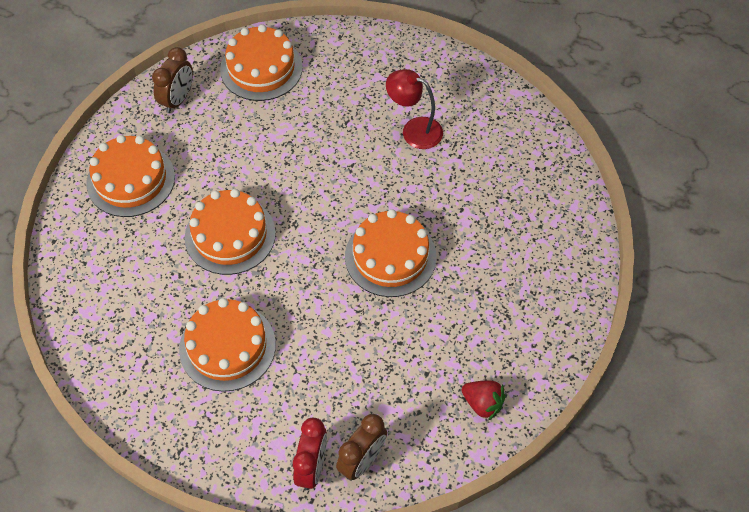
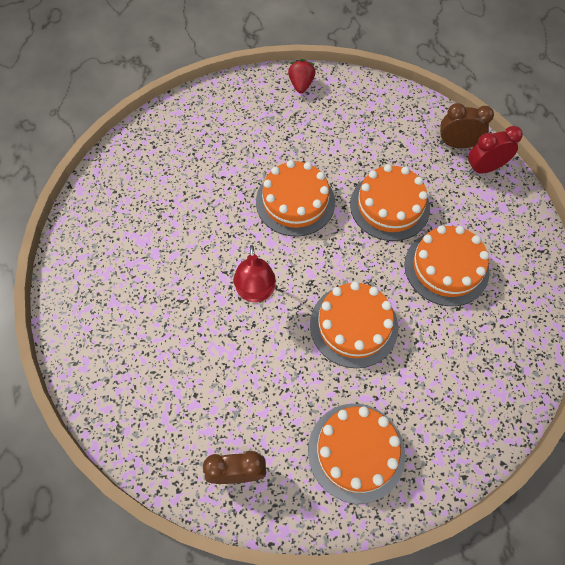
camera: 120 degrees left, 5 degrees up
(261, 68) = (154, 414): orange cake -> orange cake (389, 206)
(414, 130) = (161, 244): red lamp -> red lamp (256, 292)
(482, 404) = (368, 101): red strawberry -> red strawberry (301, 85)

